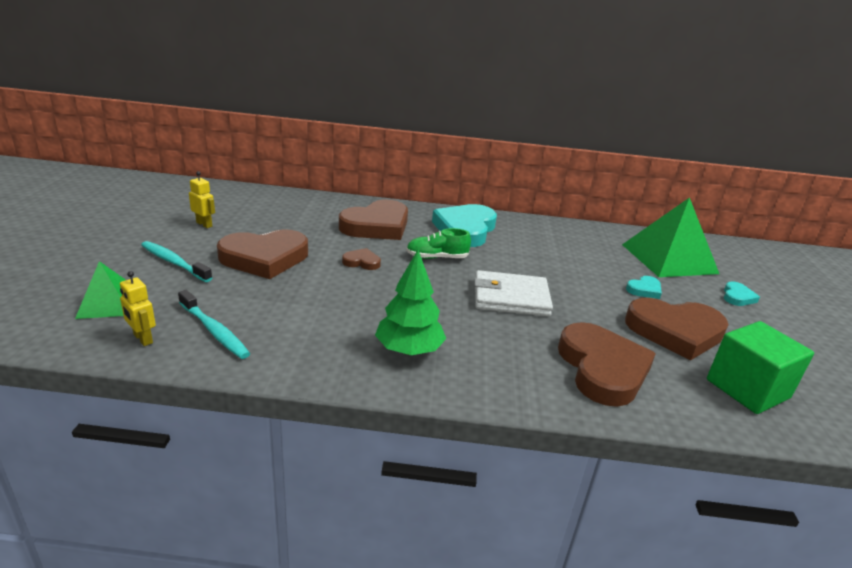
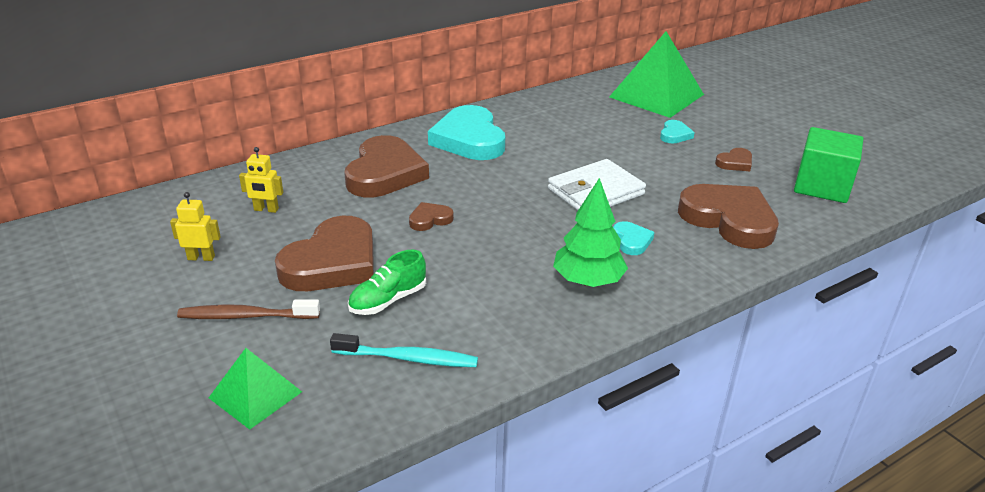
camera: 35 degrees left, 5 degrees up
(142, 339) = (355, 405): yellow robot -> yellow robot (266, 209)
(174, 262) = (246, 316): turquoise toothbrush -> brown toothbrush
(437, 257) = (486, 182): green shoe -> green shoe (388, 300)
(675, 332) = (735, 163): brown heart -> brown heart, size x0.45
(737, 297) = (737, 111): turquoise heart -> turquoise heart (631, 241)

